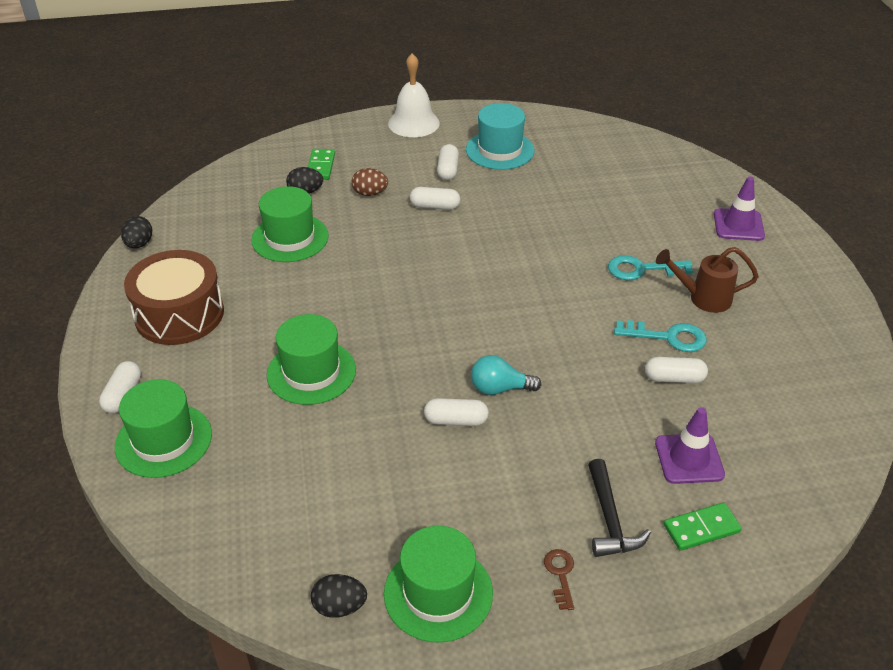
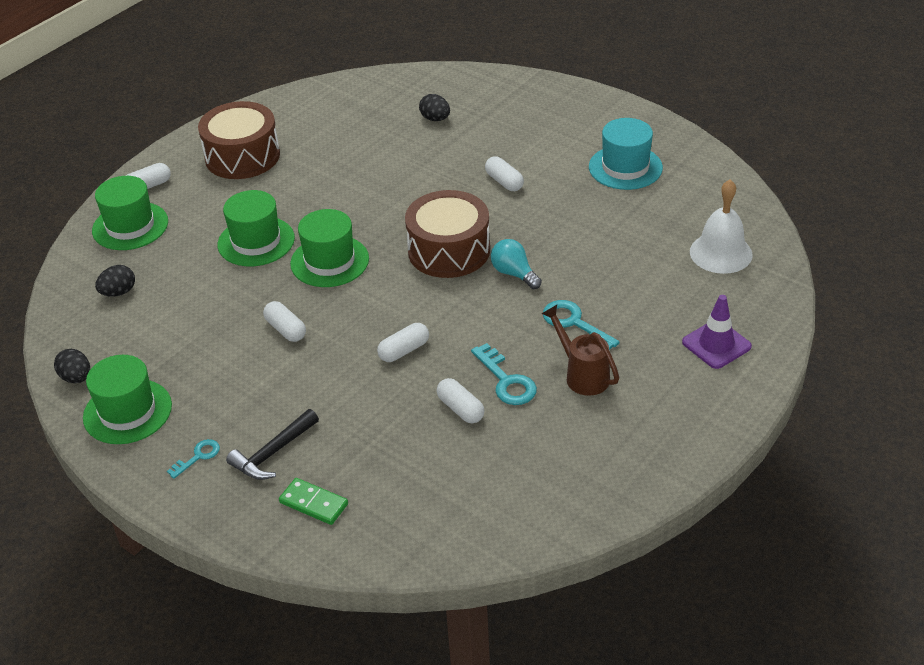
camera: 50 degrees right, 0 degrees up
(139, 244) = (286, 96): black egg -> black egg (118, 292)
(290, 238) = (376, 146): green hat -> green hat (329, 261)
(321, 166) = (475, 105): green domino -> none
(370, 193) = (476, 145): brown egg -> none
(413, 123) = (595, 108): white bell -> white bell (721, 253)
(448, 170) = (559, 160): white capsule -> white capsule (404, 350)
(477, 277) = (449, 250): none -> brown drum
(499, 388) = (341, 330): turquoise light bulb -> turquoise light bulb (514, 273)
(560, 574) = (198, 456): brown key -> turquoise key
(689, 459) = (379, 461): purple traffic cone -> none

